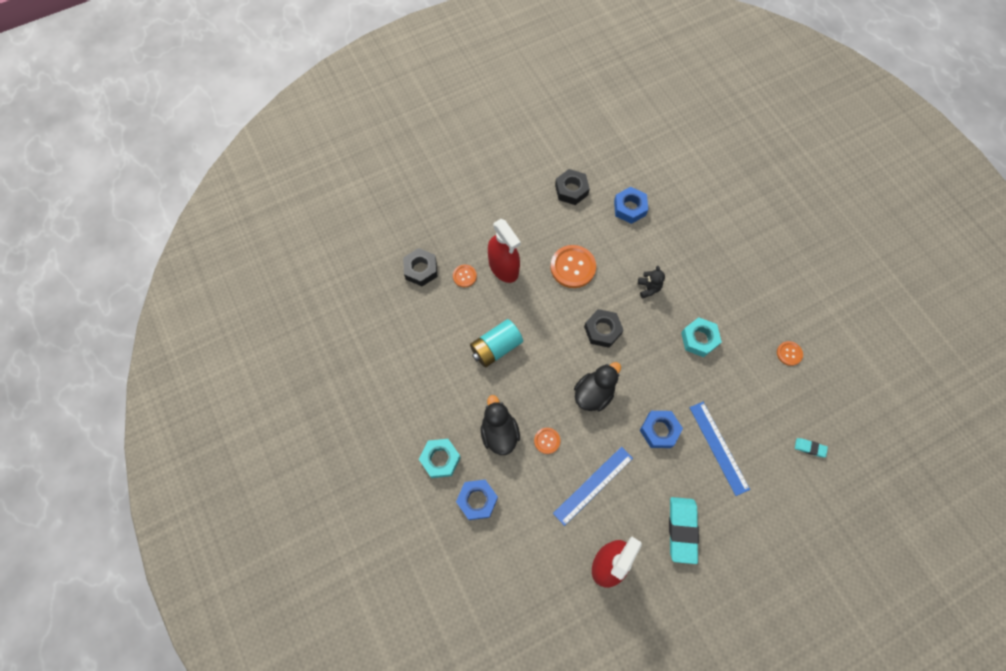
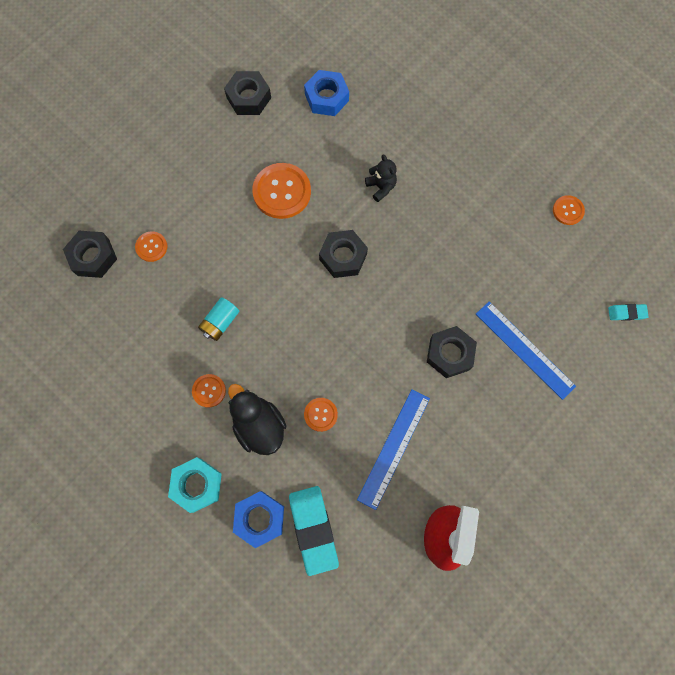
camera: 20 degrees left, 5 degrees up
(471, 394) = (209, 391): none -> orange button
(496, 348) = (220, 322): turquoise battery -> turquoise battery, size x0.63
(503, 267) = (197, 220): red spray bottle -> none
(593, 393) = (358, 337): black duck -> none
(659, 430) = (449, 354): blue nut -> black nut
(682, 530) = (514, 462): turquoise eraser -> turquoise eraser (313, 529)
(699, 339) = (460, 228): turquoise nut -> none

